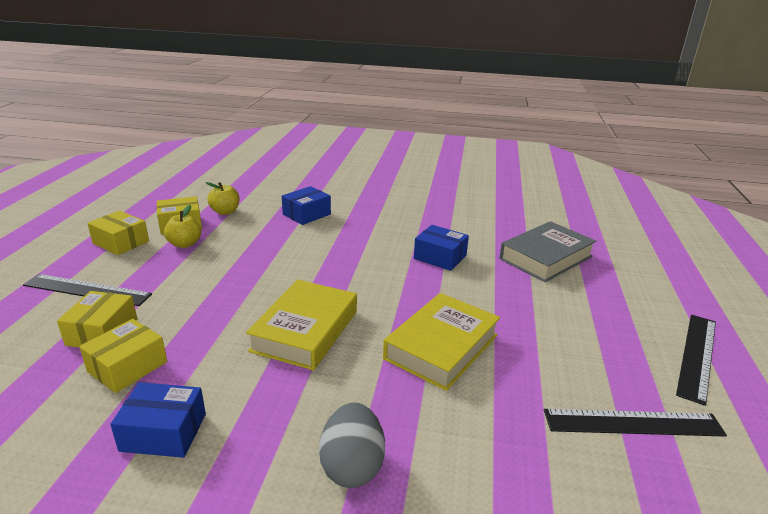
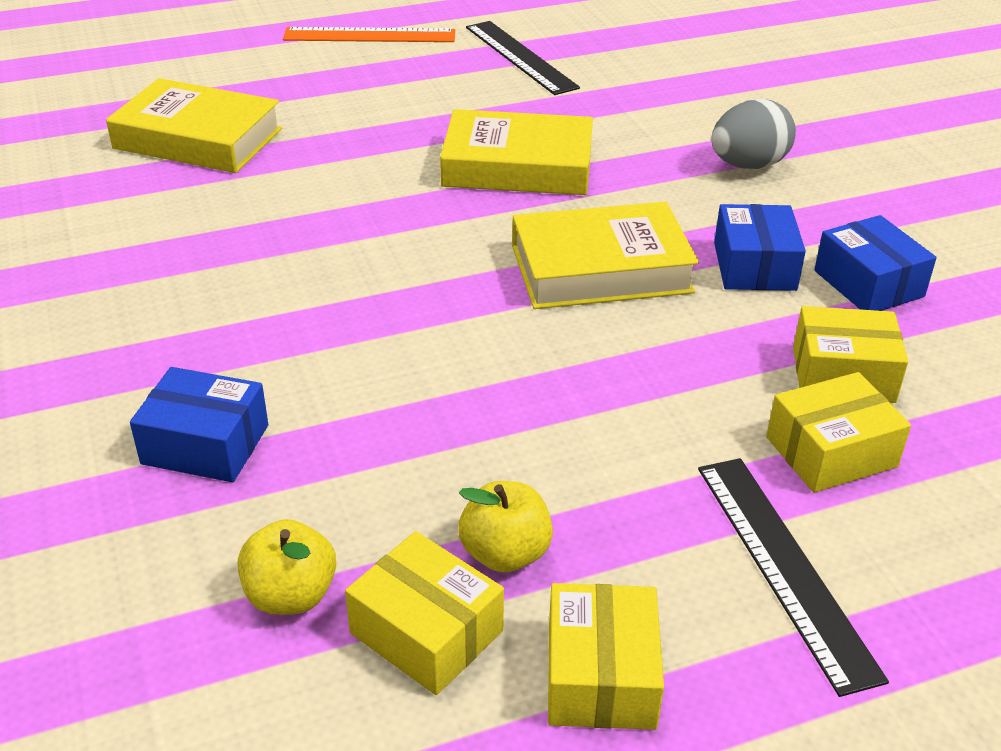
camera: 120 degrees left, 10 degrees up
(440, 257) = (276, 223): blue box -> blue box (754, 266)
(545, 257) = (198, 139): grey book -> yellow book
(697, 356) = (369, 35): black ruler -> orange ruler

